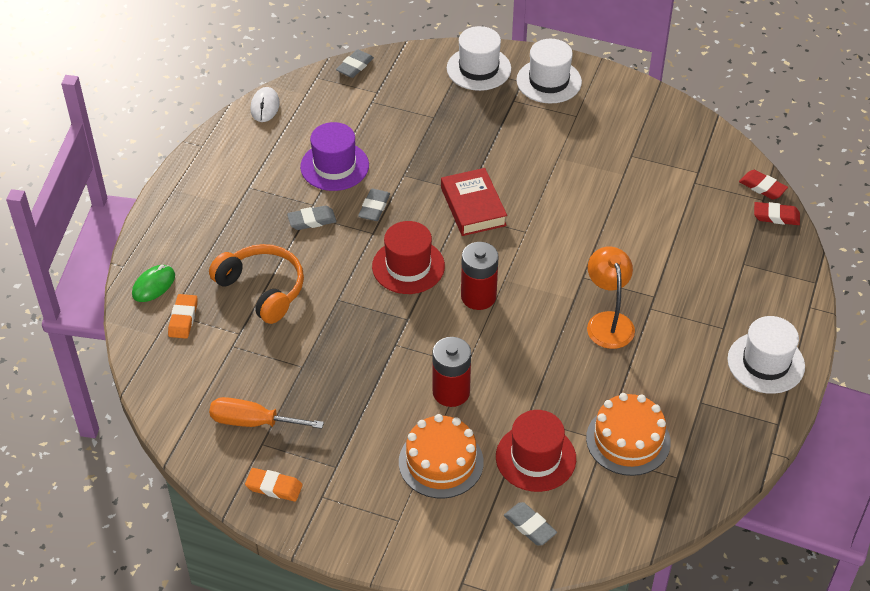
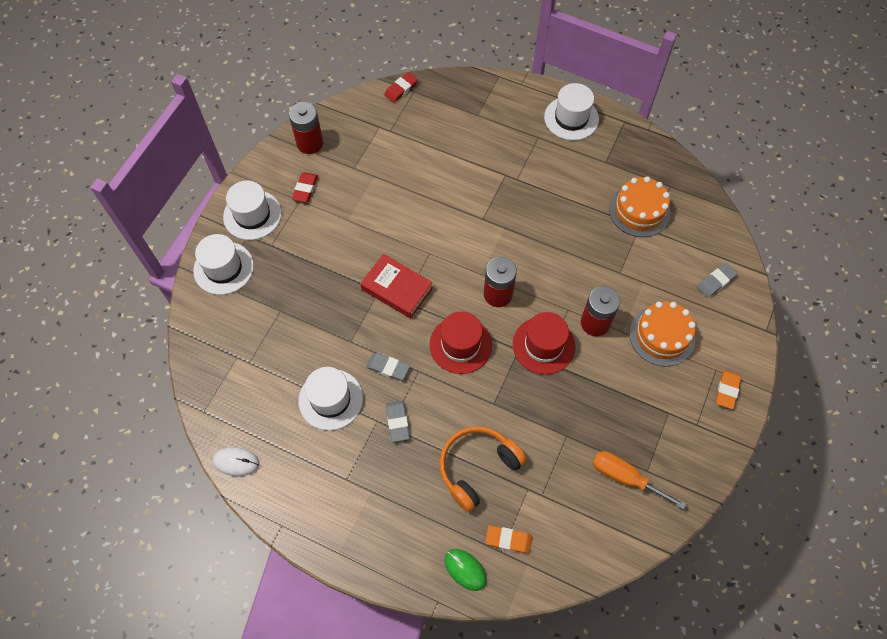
camera: 85 degrees left, 15 degrees up
(253, 422) = (625, 477): orange screwdriver -> orange screwdriver turned 105 degrees clockwise
(274, 487) = (689, 461): orange eraser -> orange eraser (727, 390)
(334, 166) = (330, 399): purple hat -> white hat
(355, 66) = (195, 374): grey eraser -> none
(473, 207) = (397, 289): red book -> red book turned 45 degrees clockwise
(535, 458) = (656, 271): red hat -> red hat (543, 345)
(608, 322) = (529, 208): orange lamp -> none
(657, 115) = (310, 143): none -> red battery
(776, 216) = (432, 86): red eraser -> red eraser (305, 189)

